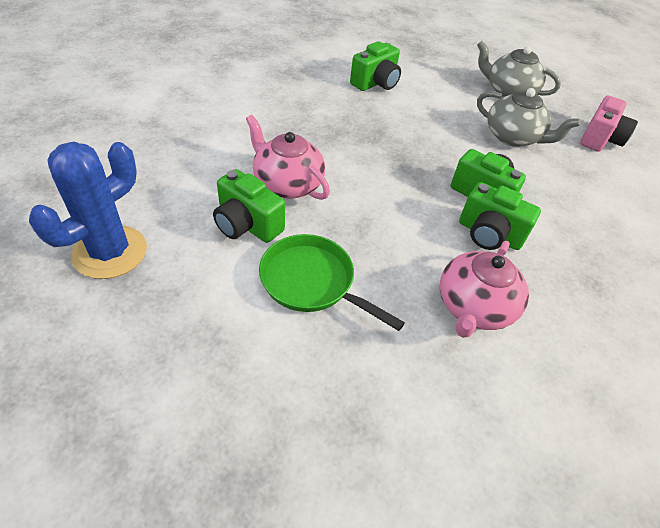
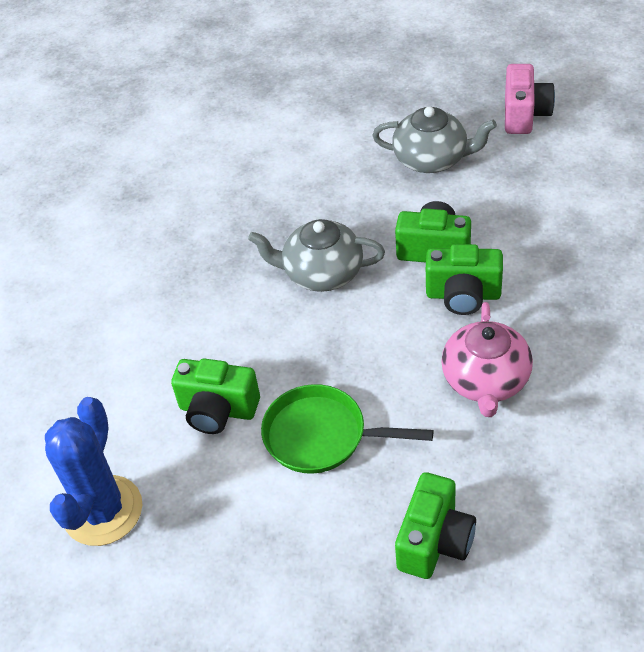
camera: 15 degrees left, 0 degrees up
(287, 184) = (227, 343): pink teapot -> none
(375, 83) = (240, 159): green camera -> green camera (435, 541)
(508, 92) = (397, 95): grey teapot -> grey teapot (322, 273)

